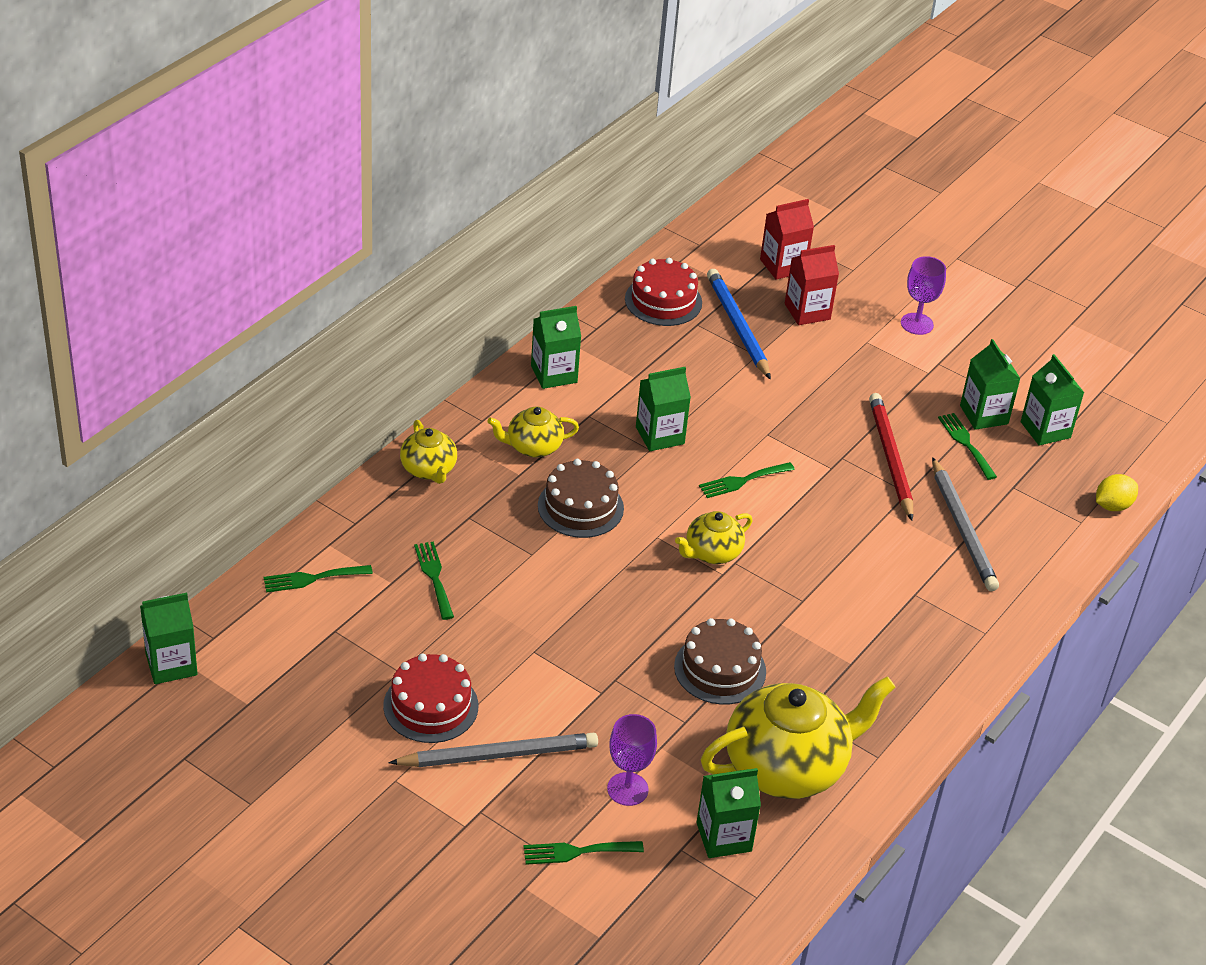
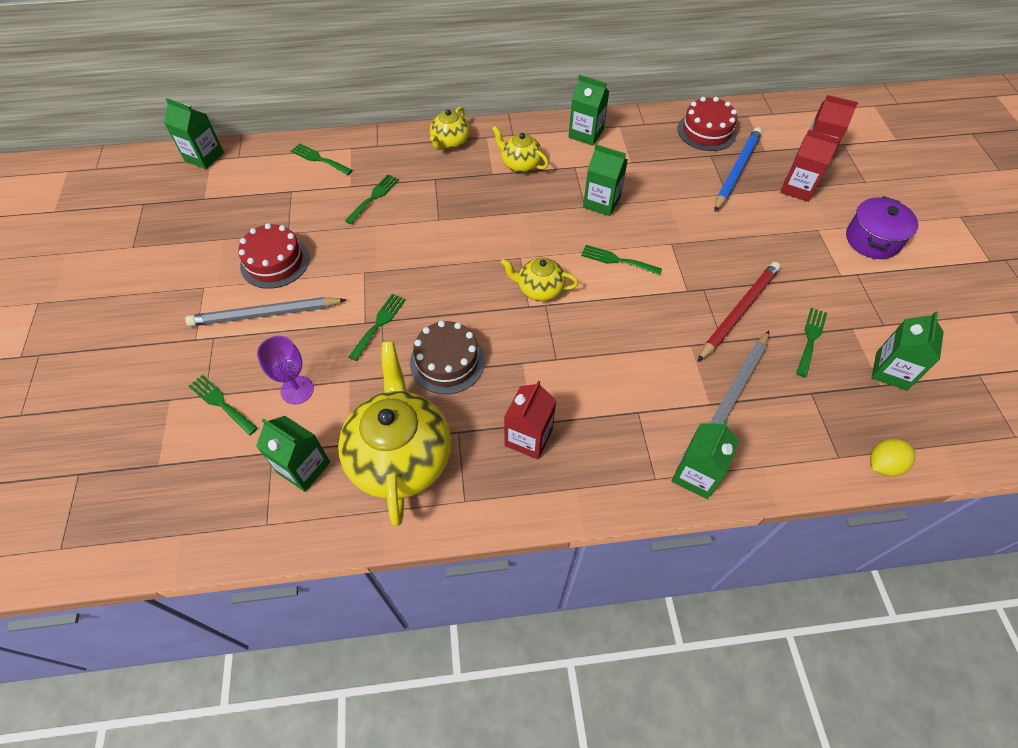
camera: 50 degrees right, 15 degrees up
(498, 755) = (265, 314): grey pencil -> grey pencil turned 135 degrees clockwise
(580, 507) = (500, 212): brown cake -> none
(616, 684) = (379, 324): none -> green fork
(787, 767) = (400, 456): yellow teapot -> yellow teapot turned 120 degrees counterclockwise
(862, 675) = (528, 437): none -> red carton
(917, 324) = (872, 240): purple goblet -> purple pot
(984, 415) = (851, 329): green carton -> green carton (696, 475)
(1112, 506) = (883, 464): yellow lemon -> yellow lemon turned 45 degrees counterclockwise

